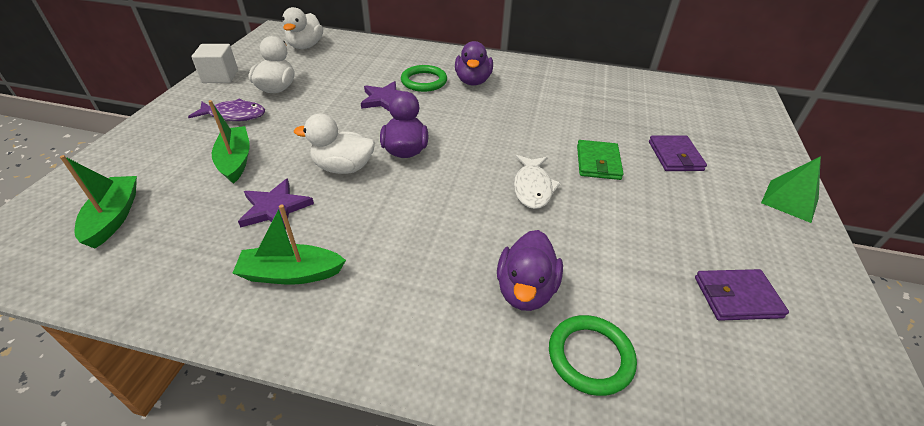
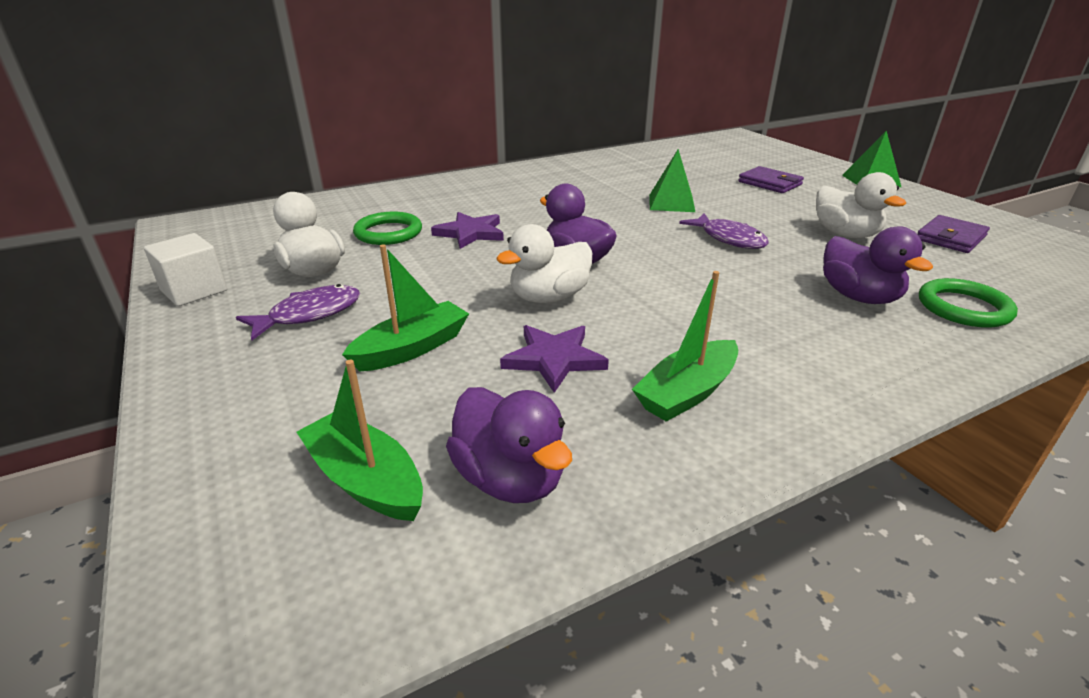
camera: 40 degrees left, 10 degrees down
(235, 160) = (412, 348): green boat -> green boat turned 105 degrees clockwise
(306, 46) = (262, 224): white duck -> white duck (845, 234)
(424, 81) = (478, 207): green ring -> green ring (388, 233)
(473, 81) = (525, 191): purple duck -> purple duck (510, 479)
(532, 187) = (729, 239): white fish -> purple fish
(552, 136) = (671, 203): none -> green pyramid
(598, 162) = (735, 206): green wallet -> none

